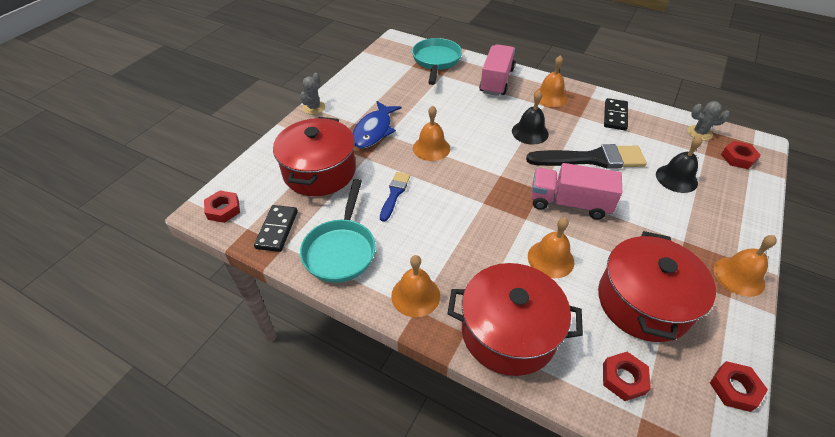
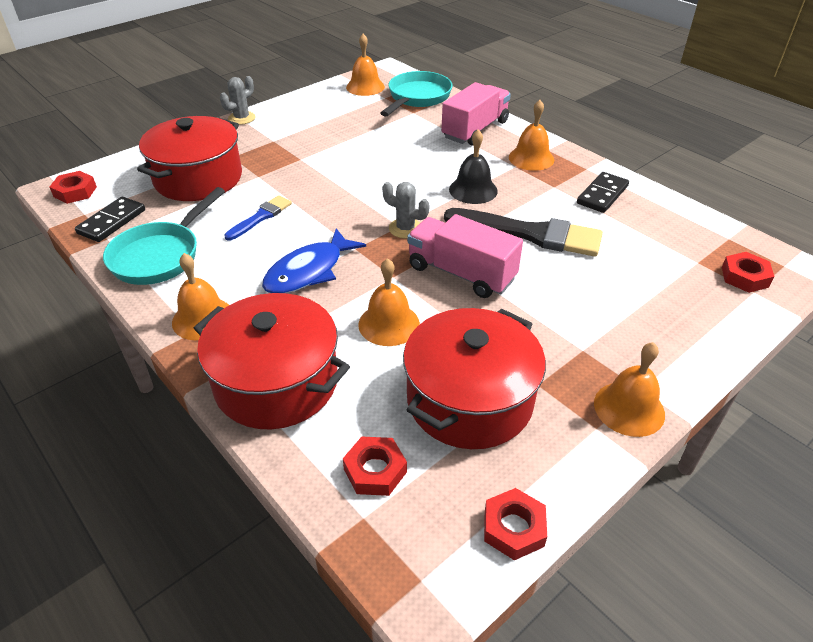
camera: 20 degrees right, 5 degrees down
(374, 131) = (288, 152): blue fish -> blue fish (308, 271)
(431, 148) = (339, 182): orange bell -> orange bell (365, 87)
(676, 178) = (631, 279): black bell -> none
(699, 133) = (710, 237): grey cactus -> grey cactus (405, 228)

